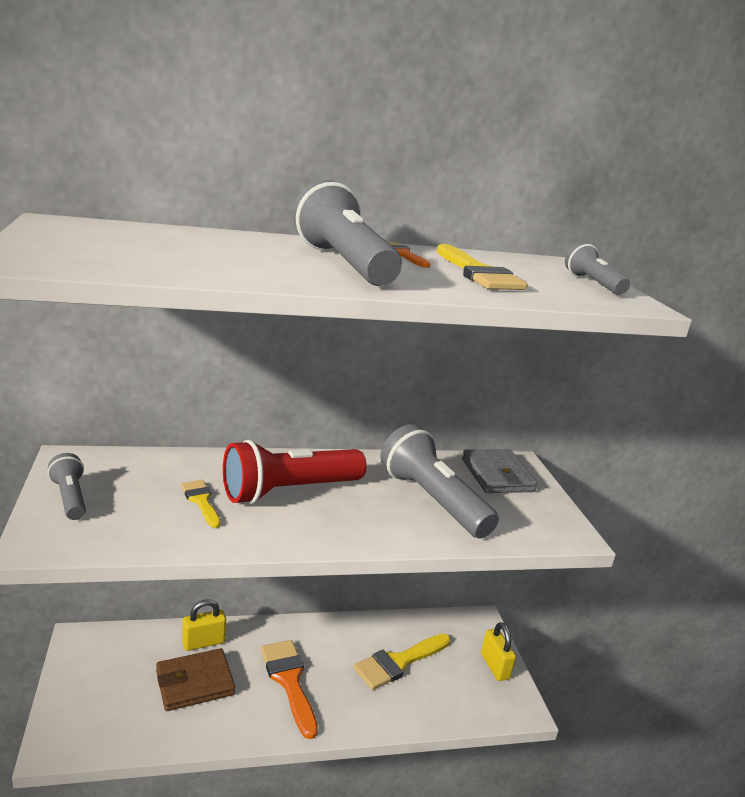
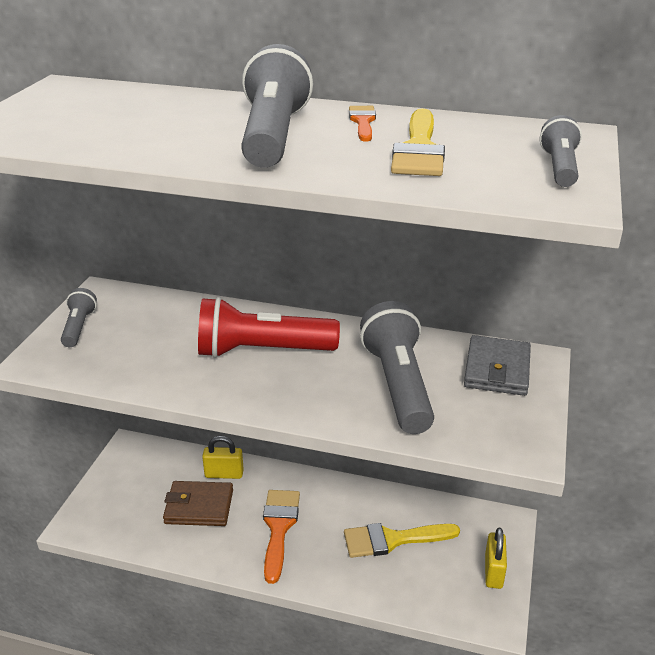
camera: 30 degrees right, 10 degrees up
(201, 501) = (178, 347): yellow brush -> none

